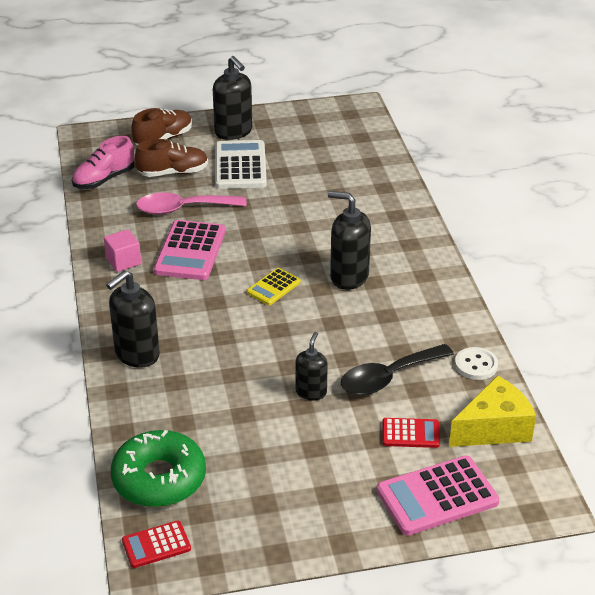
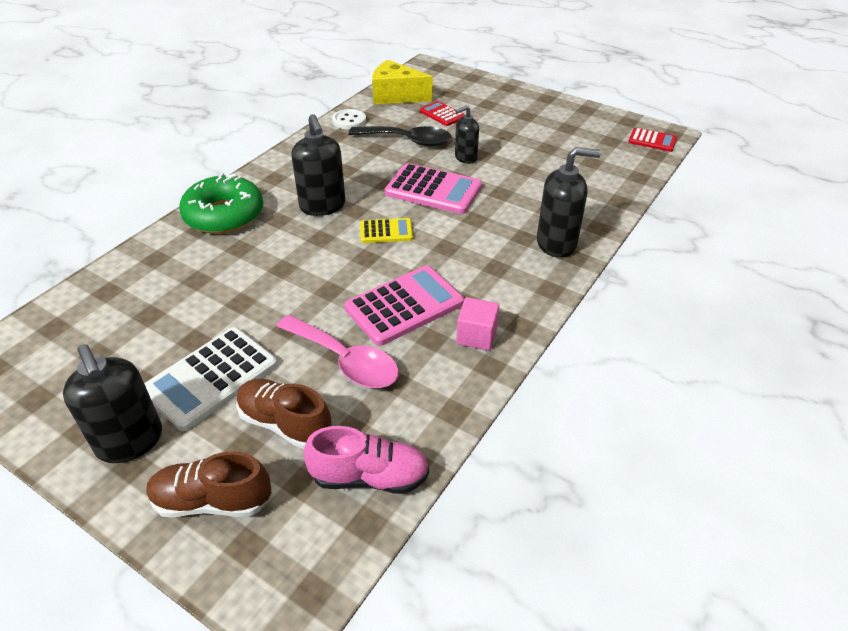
camera: 135 degrees left, 5 degrees up
(159, 479) = (619, 166): green donut -> green donut (224, 215)
(233, 132) = (130, 441): black soap dispenser -> black soap dispenser turned 135 degrees clockwise
(437, 496) = (472, 90): pink calculator -> pink calculator (433, 190)

